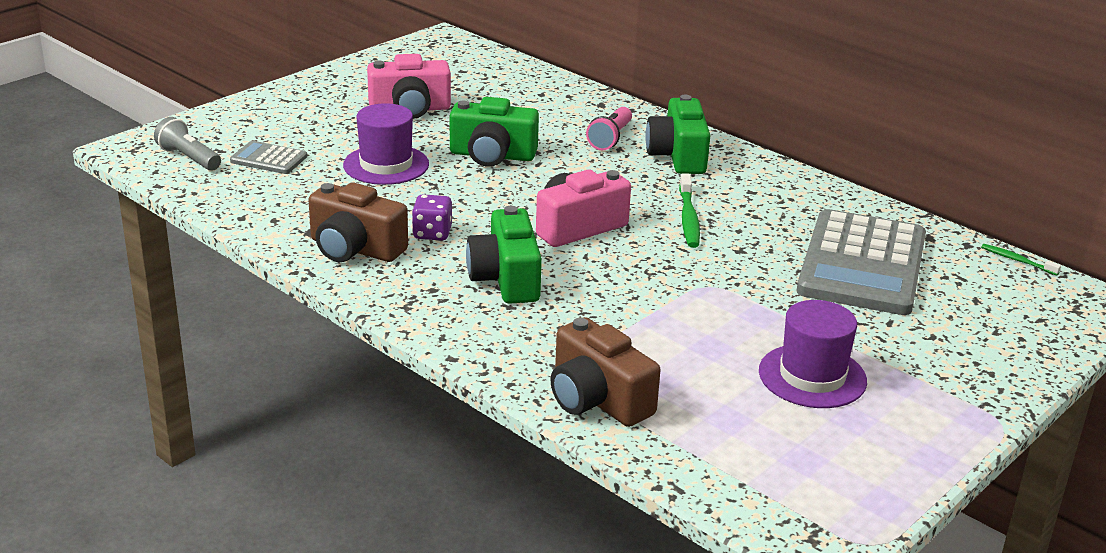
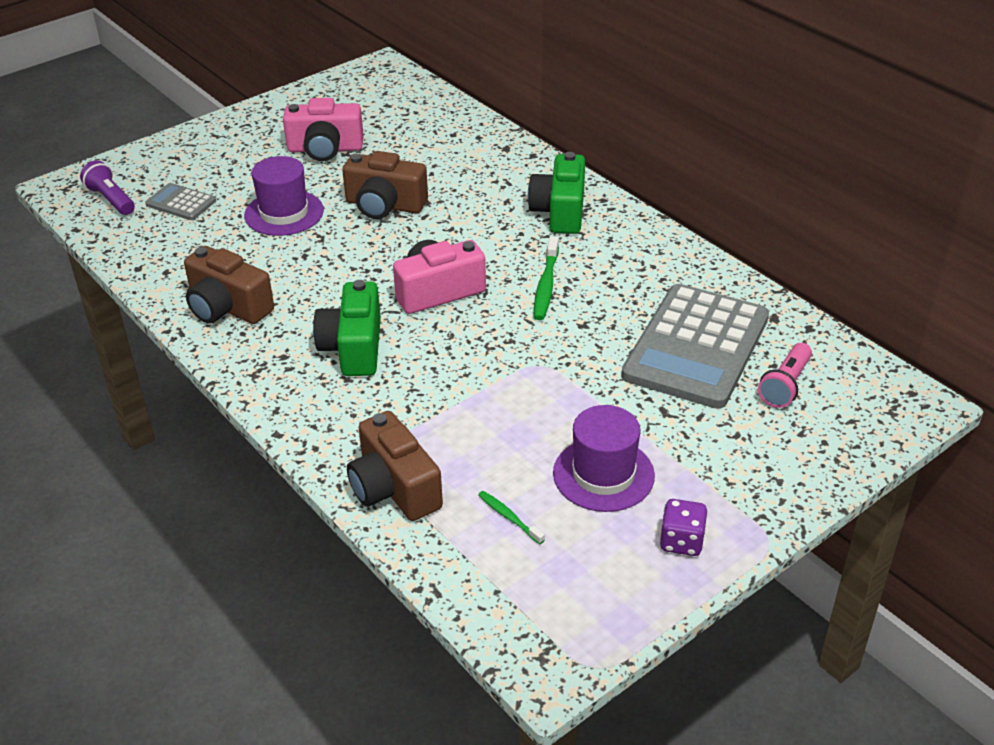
camera: 10 degrees right, 10 degrees up
(189, 158) = (111, 200): grey flashlight -> purple flashlight
(432, 233) = (302, 293): purple dice -> purple dice (681, 541)
(492, 155) = (384, 205): green camera -> brown camera
(610, 138) = (502, 189): pink flashlight -> pink flashlight (785, 385)
(1017, 260) = (853, 349): green toothbrush -> green toothbrush (509, 517)

